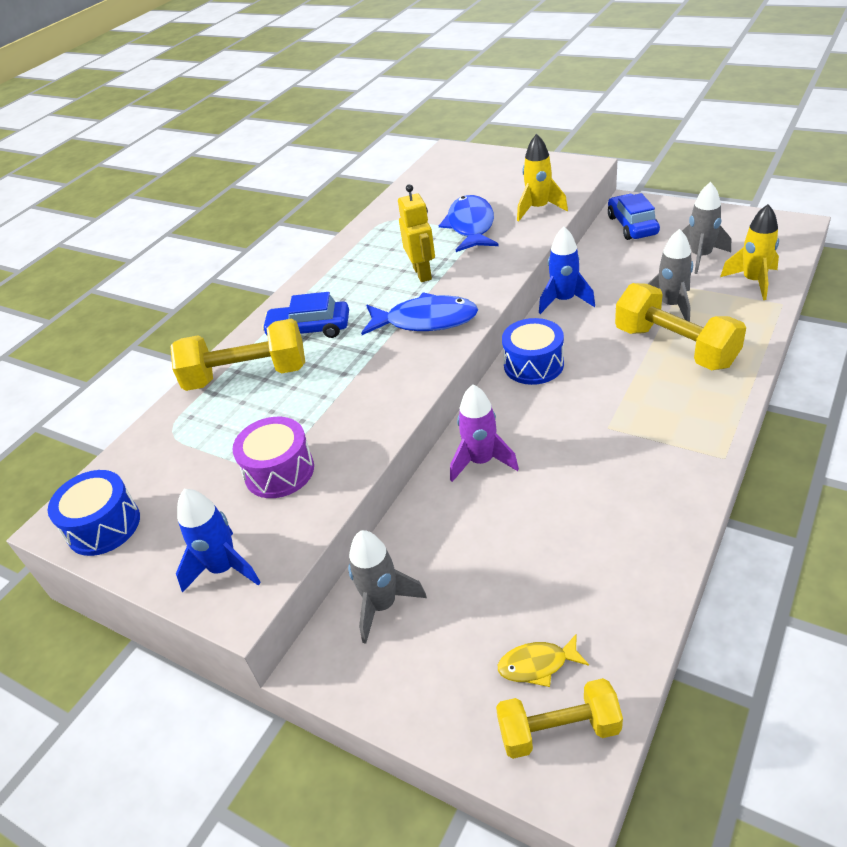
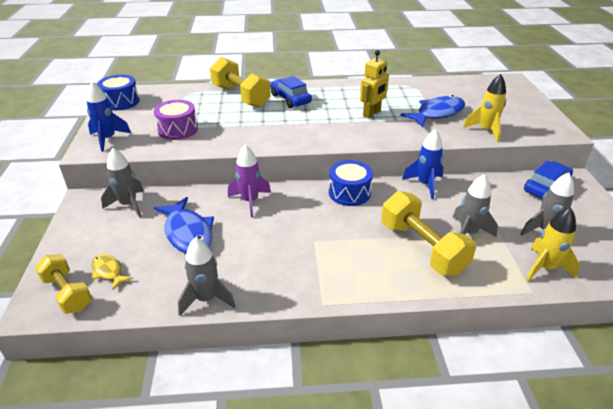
camera: 50 degrees right, 5 degrees down
(426, 321) = (328, 129): blue fish -> blue fish (188, 233)
(660, 563) = (206, 299): none -> grey rocket
(675, 347) = (422, 248): yellow dumbbell -> yellow dumbbell turned 45 degrees counterclockwise

